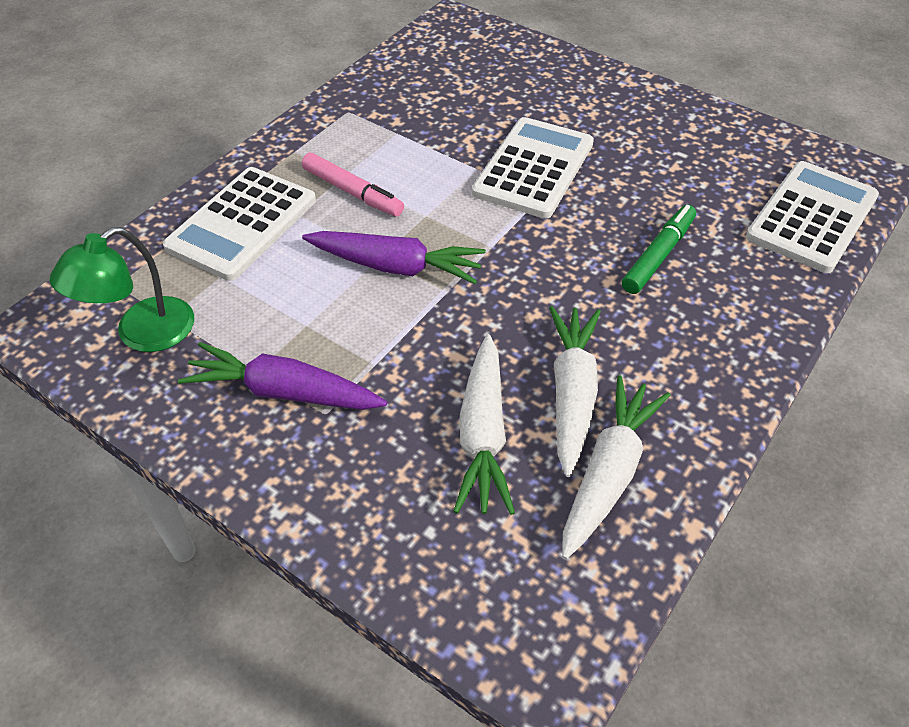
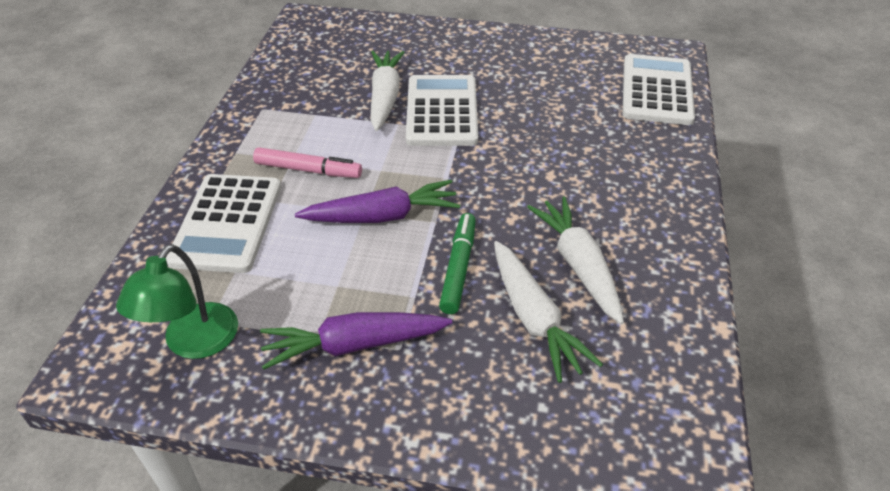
camera: 25 degrees left, 5 degrees down
(608, 473) = (641, 312): white carrot -> white carrot (385, 97)
(658, 255) = (573, 147): green marker -> green marker (458, 268)

